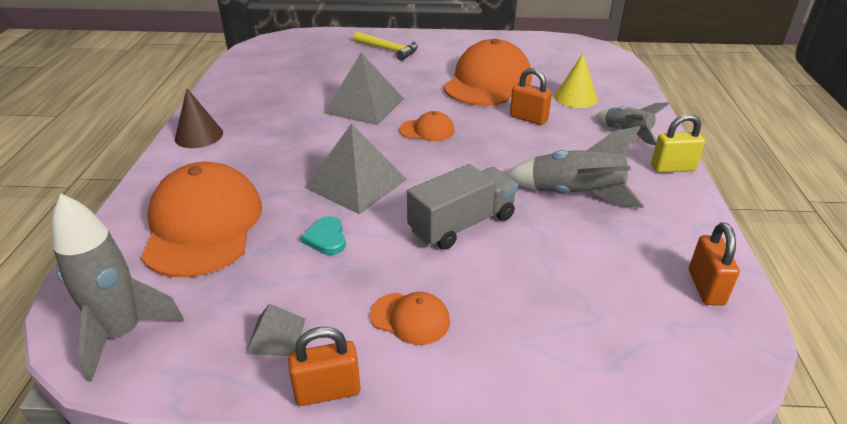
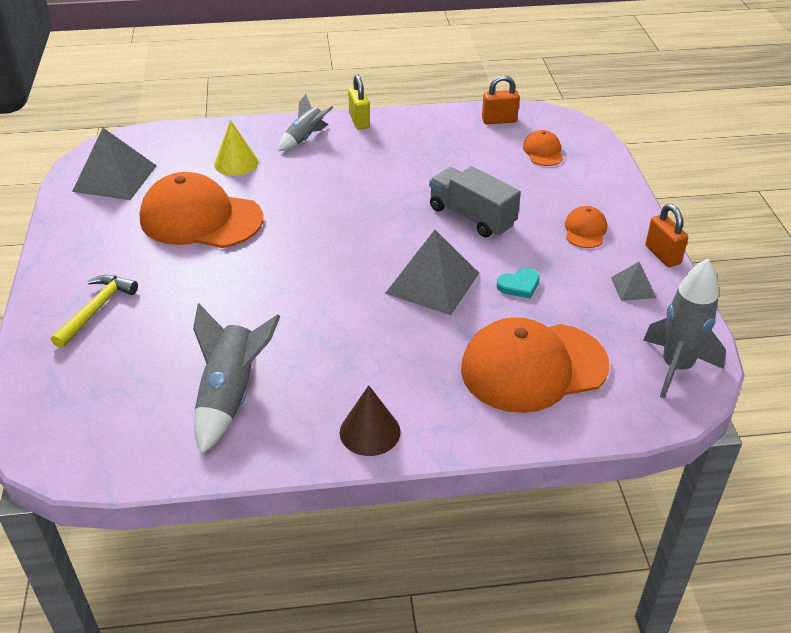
camera: 100 degrees left, 5 degrees up
(364, 105) = (270, 304): grey pyramid -> grey pyramid (115, 178)
(427, 130) = (321, 251): orange cap -> orange cap (543, 151)
(528, 118) = (285, 189): orange padlock -> none
(575, 195) = (413, 165): grey rocket -> grey rocket (230, 396)

